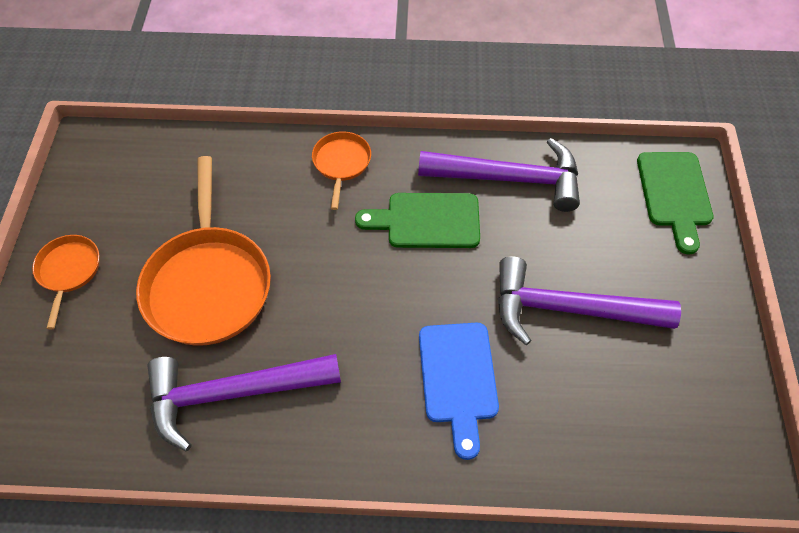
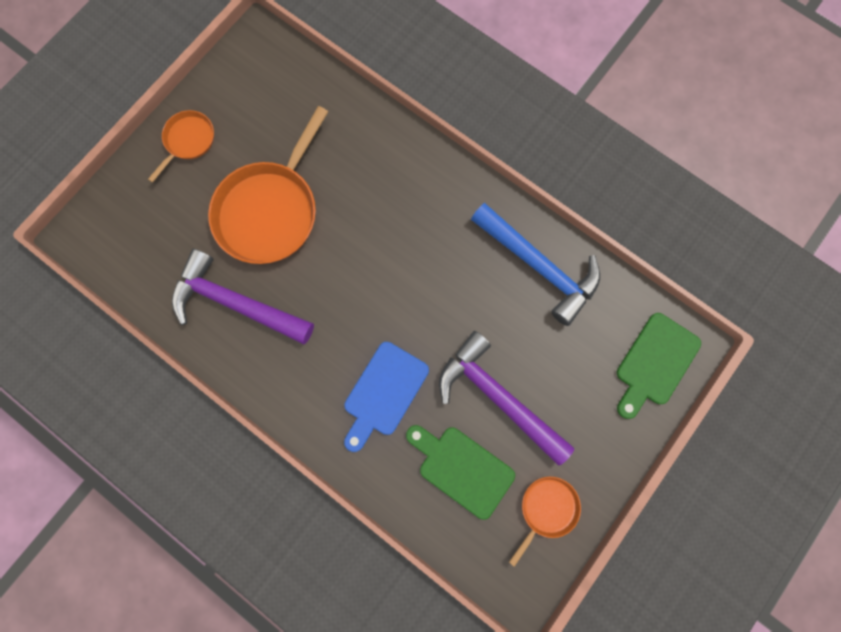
camera: 35 degrees right, 20 degrees up
(341, 163) = (424, 172): orange pan -> orange pan (546, 509)
(427, 221) = (451, 261): green cutting board -> green cutting board (462, 468)
(509, 179) = (538, 266): purple hammer -> blue hammer

